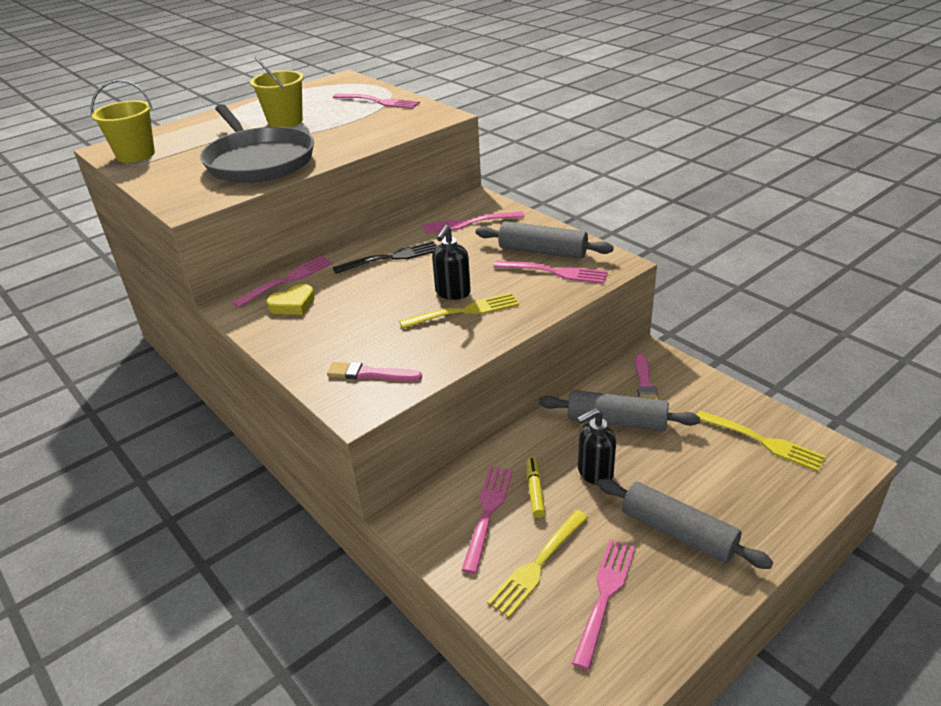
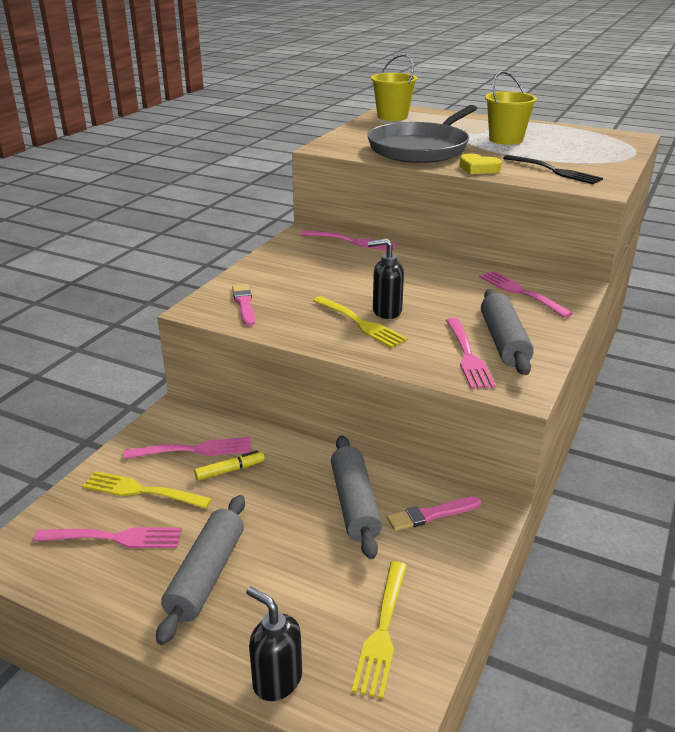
camera: 65 degrees right, 5 degrees down
(293, 304) = (319, 252): yellow heart -> yellow heart (478, 168)
(378, 102) = (596, 159): pink fork -> none
(391, 258) = (421, 272): black fork -> black fork (553, 171)
(594, 473) = (269, 503): black soap dispenser -> black soap dispenser (276, 680)

